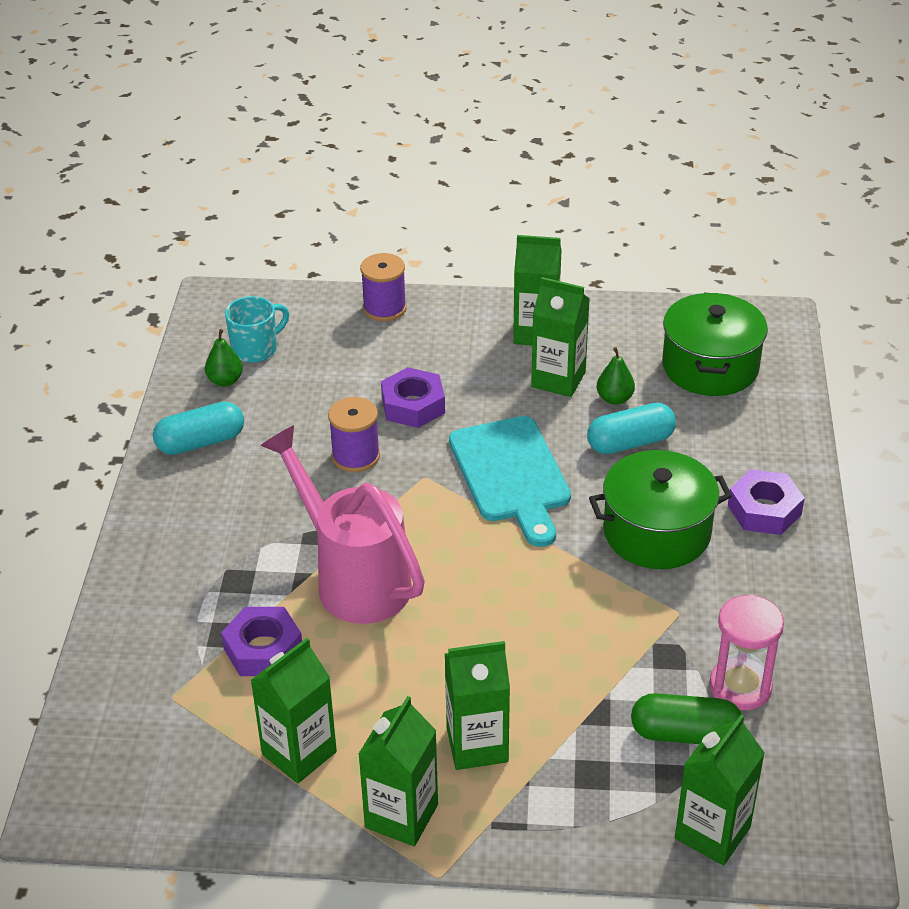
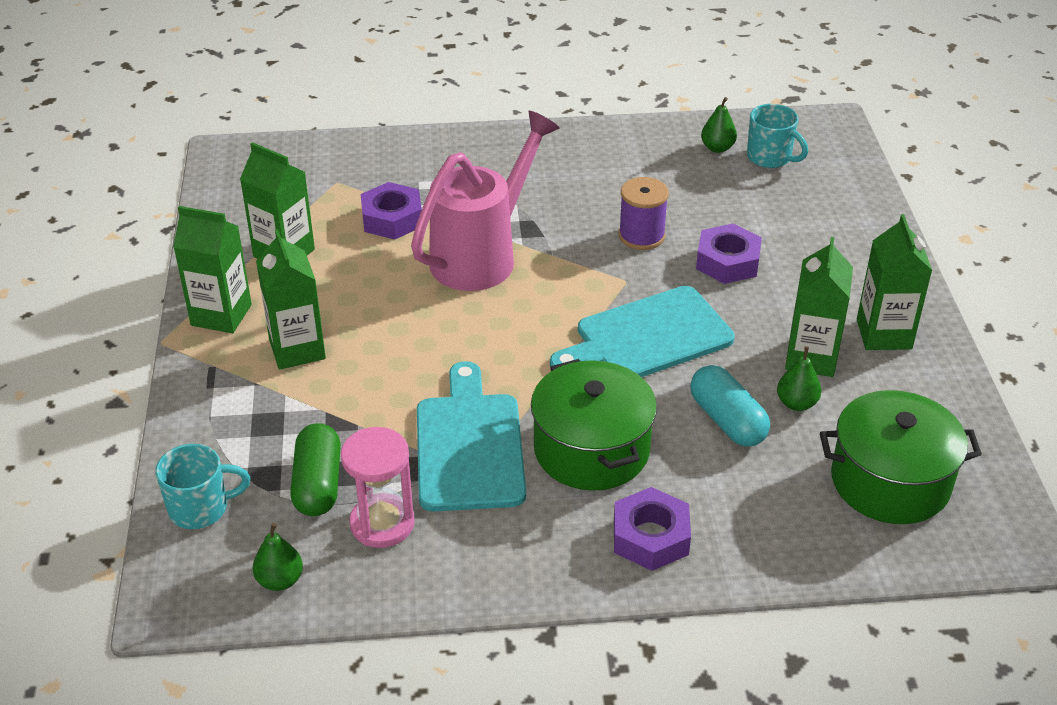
camera: 80 degrees right, 0 degrees up
(201, 442) = (630, 148): turquoise capsule -> none
(384, 308) = (871, 225): purple spool -> none
(643, 615) = (469, 446): none -> turquoise cutting board
(712, 833) = (200, 509): green carton -> turquoise mug
(809, 767) = (280, 580): none -> green pear

